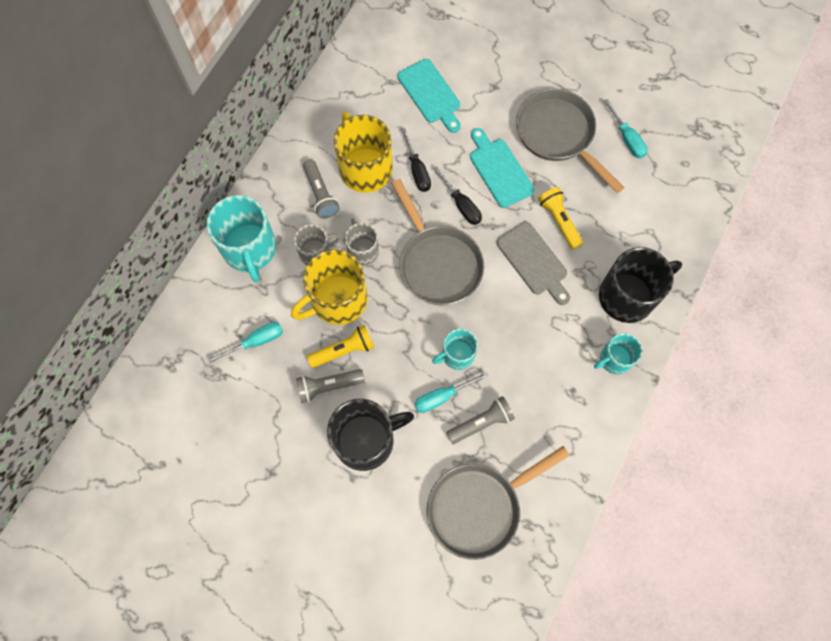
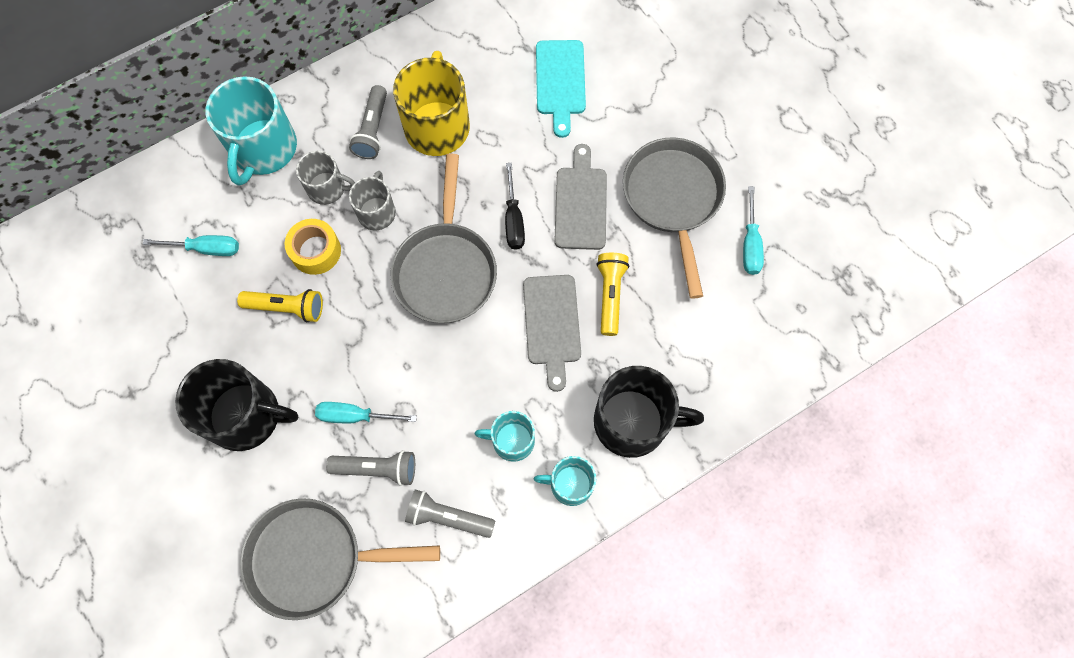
camera: 30 degrees right, 0 degrees up
(328, 386) = (246, 337): grey flashlight -> grey flashlight (448, 517)
(337, 300) = (316, 251): yellow mug -> yellow tape
(417, 170) = (491, 157): black screwdriver -> none
(457, 355) = (401, 380): turquoise mug -> turquoise mug (512, 440)
(499, 170) = (580, 204): turquoise cutting board -> grey cutting board

